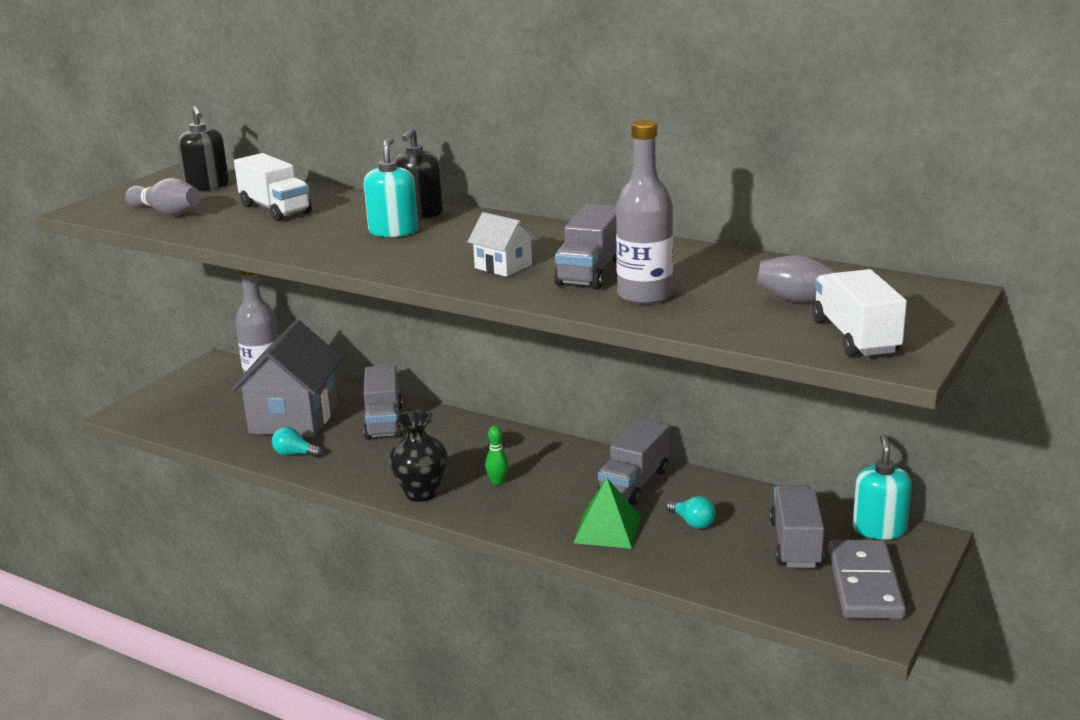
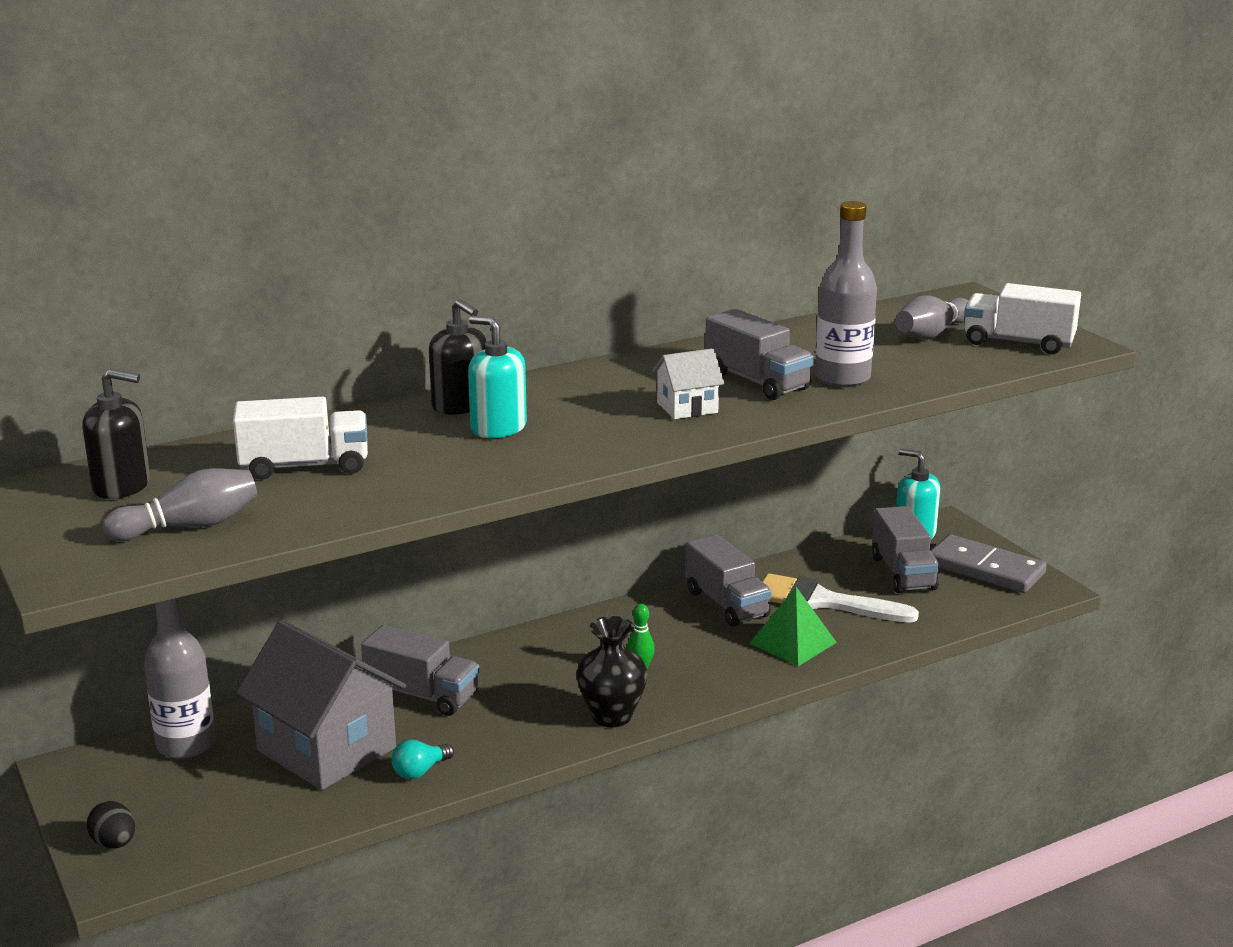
camera: 60 degrees left, 0 degrees up
(155, 401) = (114, 843): none -> black egg
(692, 522) = (823, 601): turquoise light bulb -> white brush
(795, 544) = (903, 573): grey truck -> grey truck turned 135 degrees counterclockwise

